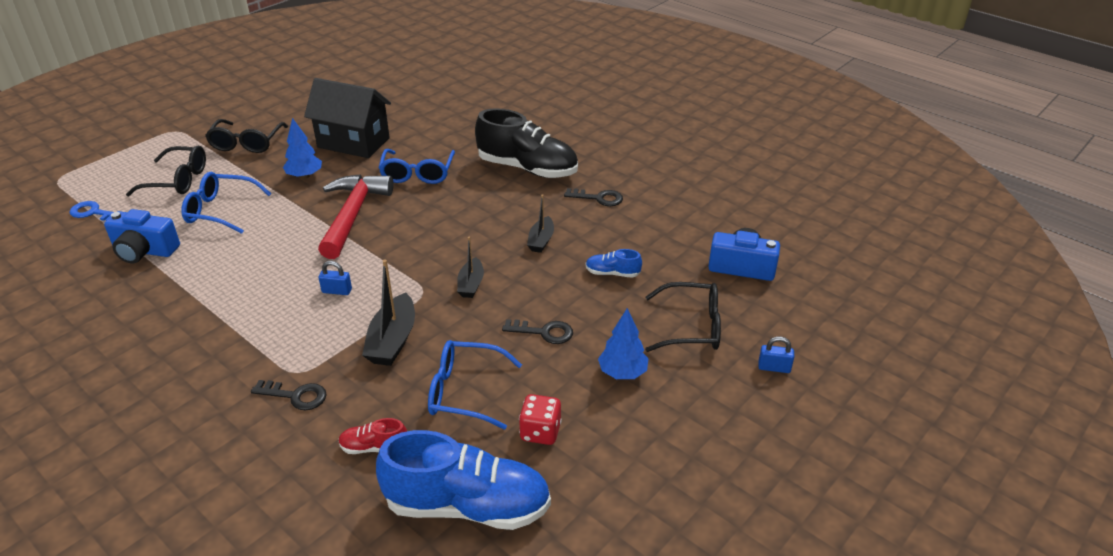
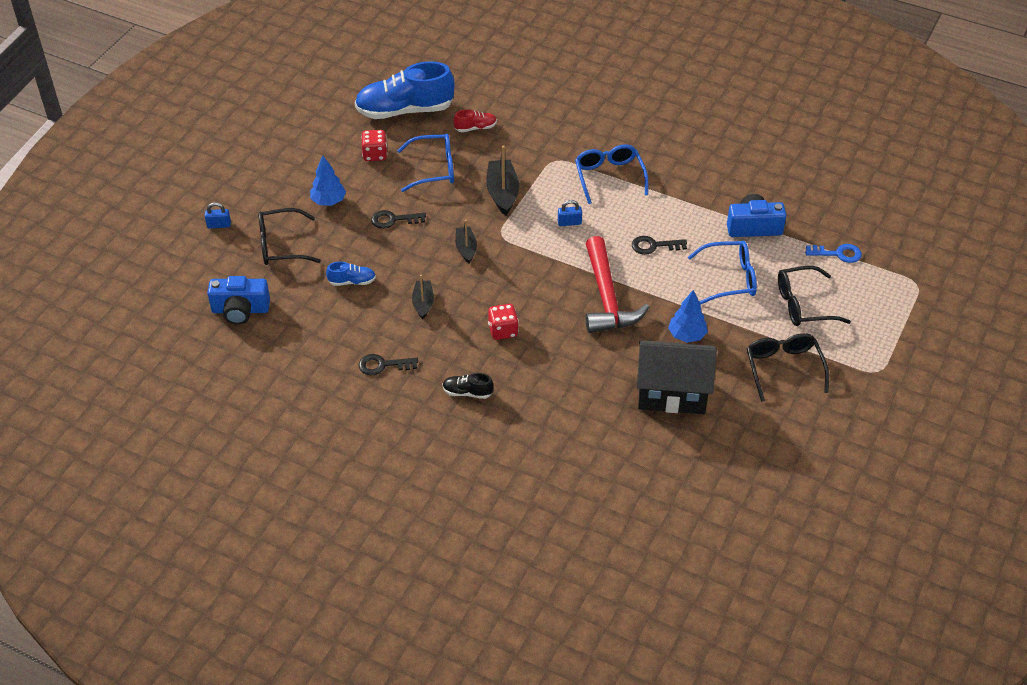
camera: 165 degrees right, 10 degrees up
(295, 396) = (545, 146): black key -> black key (654, 246)
(417, 173) = (577, 362): blue glasses -> blue glasses (609, 177)
(471, 205) = (503, 331): none -> red dice
(527, 168) = (467, 392): black shoe -> black shoe, size x0.44

